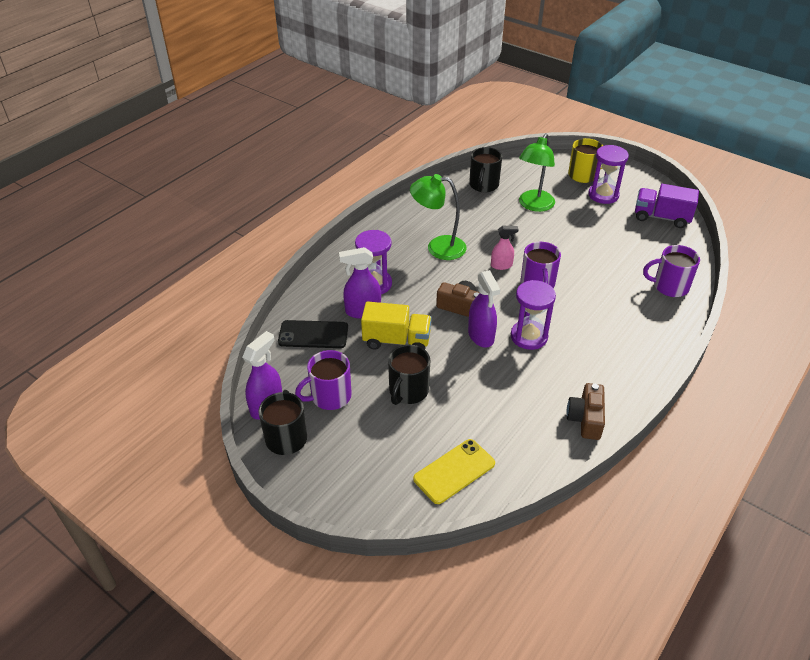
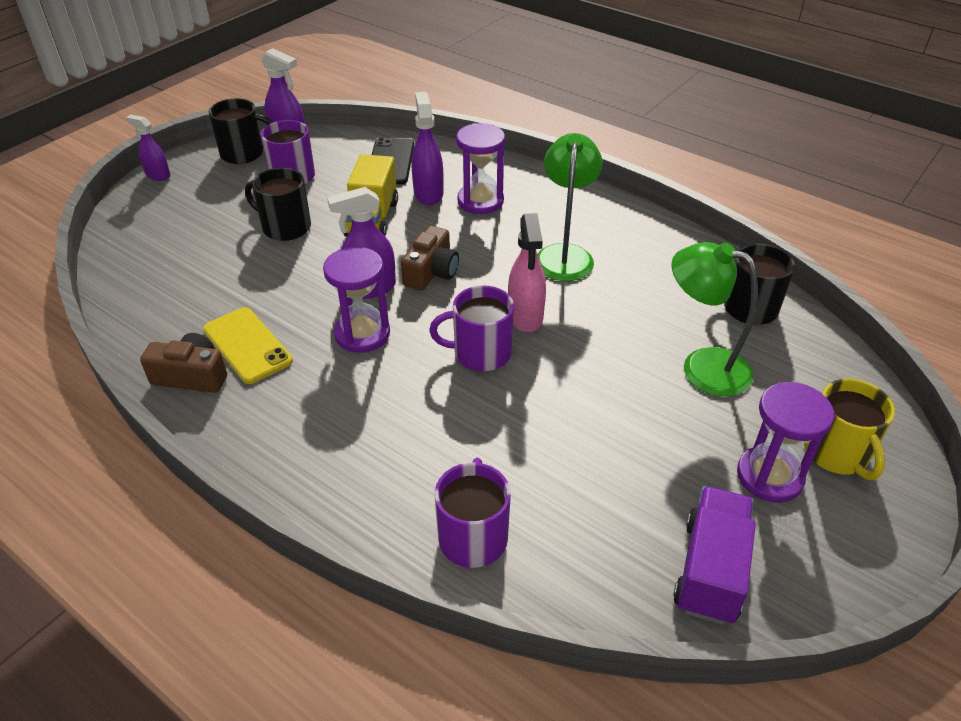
camera: 90 degrees right, 0 degrees up
(319, 501) = (158, 175): none -> purple spray bottle
(454, 471) = (155, 258): yellow phone -> yellow phone (247, 345)
(501, 265) = (525, 316): pink spray bottle -> pink spray bottle, size x1.53

